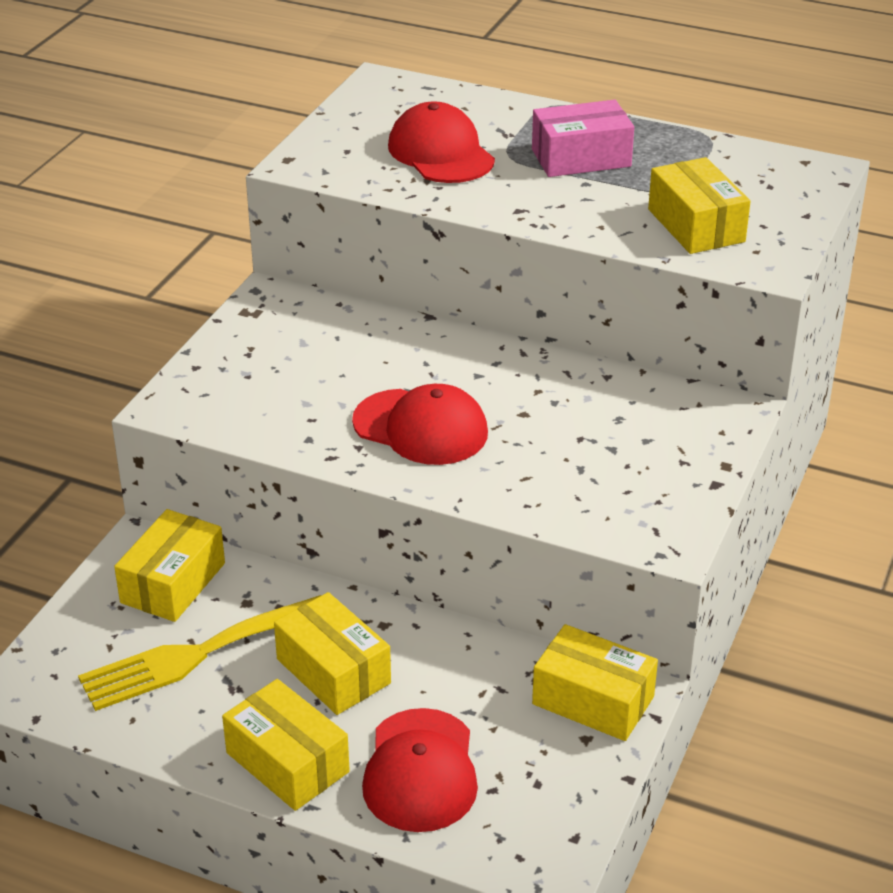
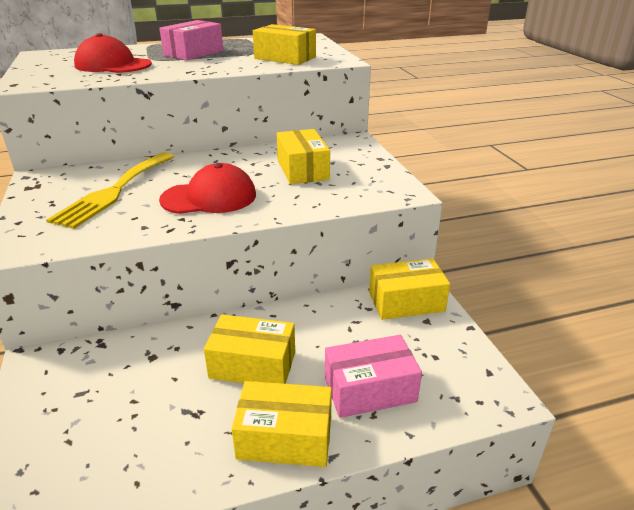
camera: 40 degrees left, 5 degrees down
(173, 583) = (85, 372): yellow box -> yellow box (302, 169)
(196, 655) = (147, 408): yellow fork -> yellow fork (114, 191)
(420, 771) = (370, 389): red cap -> pink box

